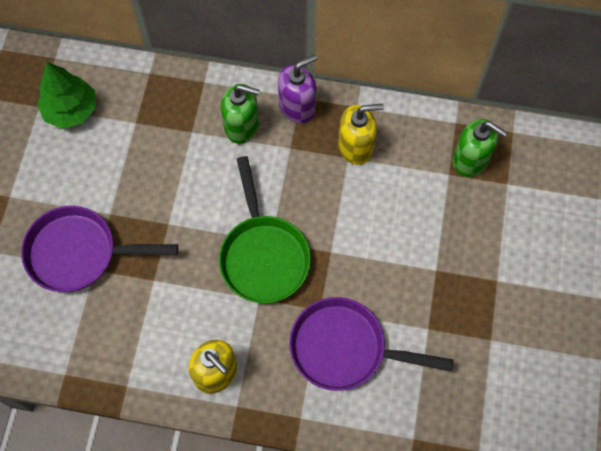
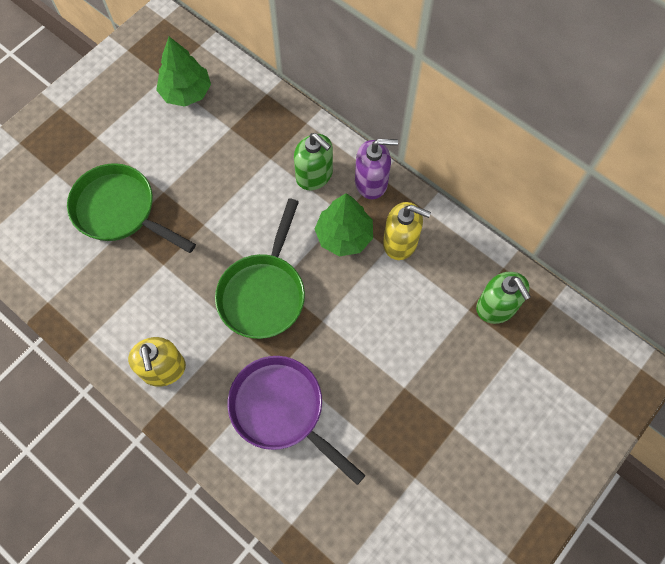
camera: 30 degrees right, 0 degrees up
(79, 253) = (119, 210): purple pan -> green pan
(303, 167) = (344, 236): none -> green tree

